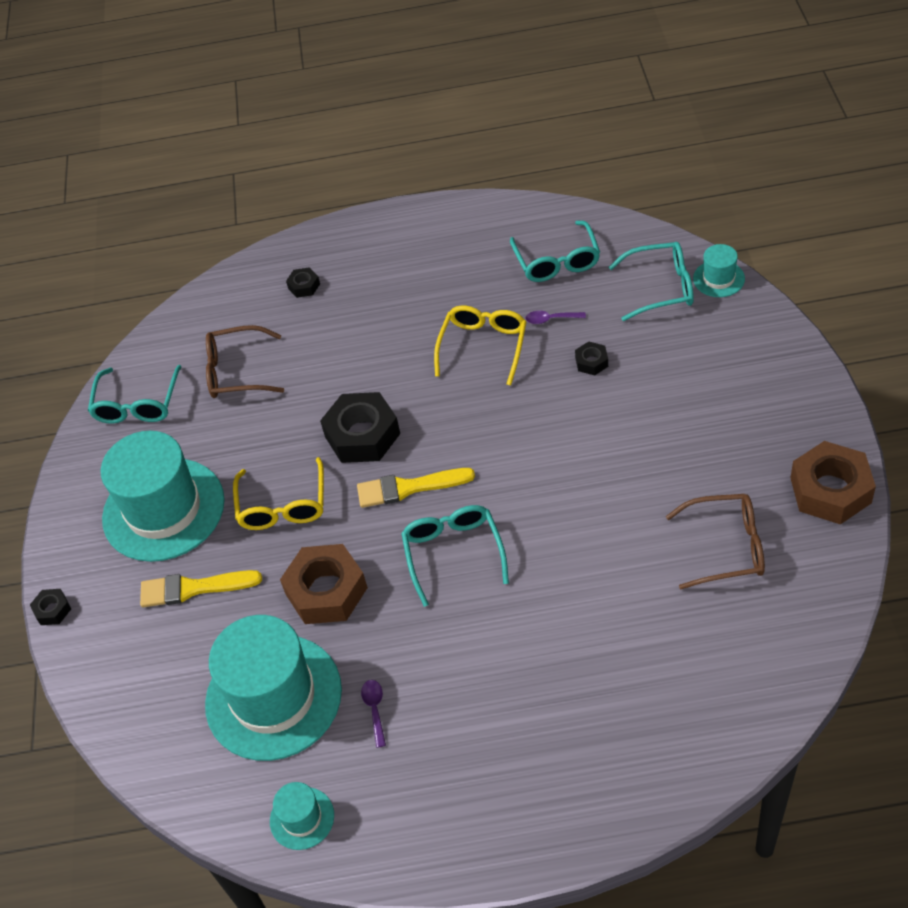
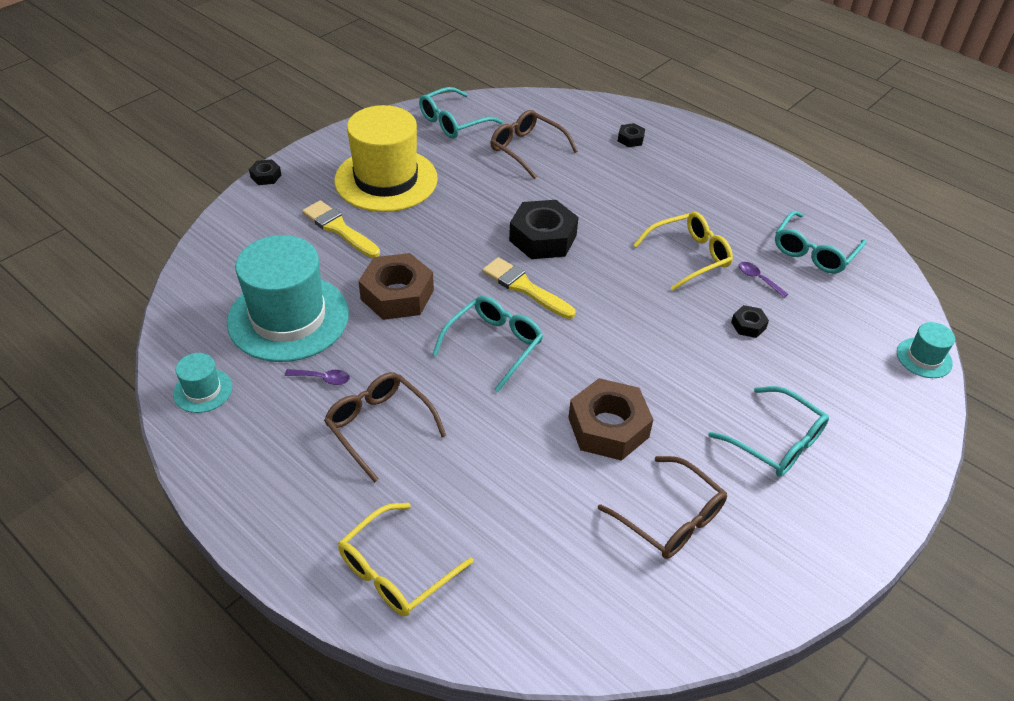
camera: 40 degrees right, 5 degrees down
(163, 509) = (386, 180): turquoise hat -> yellow hat
(283, 505) = (444, 232): yellow glasses -> yellow glasses (396, 570)
(375, 709) = (323, 378): purple spoon -> purple spoon turned 60 degrees clockwise
(468, 695) = (379, 426): none -> brown glasses
(661, 288) = (868, 326): turquoise glasses -> turquoise glasses (776, 442)
(830, 490) = (807, 564): brown nut -> brown nut (608, 427)

